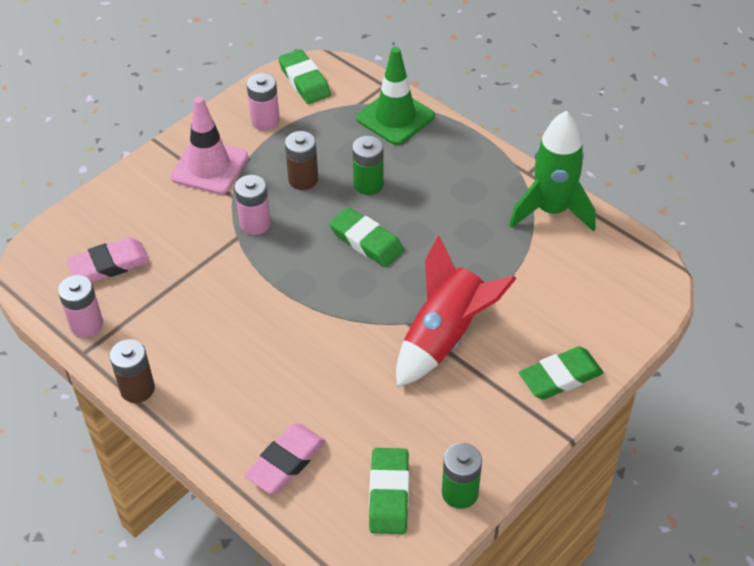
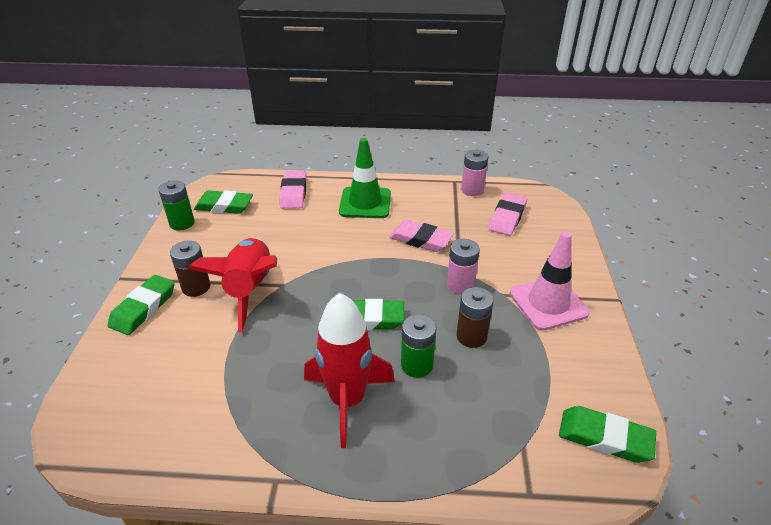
camera: 140 degrees right, 10 degrees down
(137, 389) = (406, 182): brown battery -> brown battery (196, 287)
(227, 293) = (420, 239): none -> pink eraser
(265, 121) = (570, 368): pink battery -> none
(389, 494) = (224, 206): green eraser -> green eraser turned 45 degrees counterclockwise
(395, 117) = (471, 455): green traffic cone -> green traffic cone (365, 203)
(442, 190) = (347, 400): none -> red rocket
(551, 210) = (223, 446): green rocket -> none

